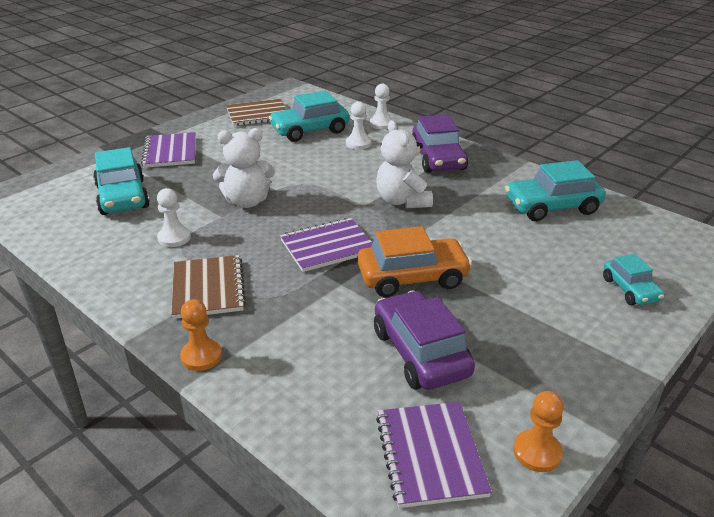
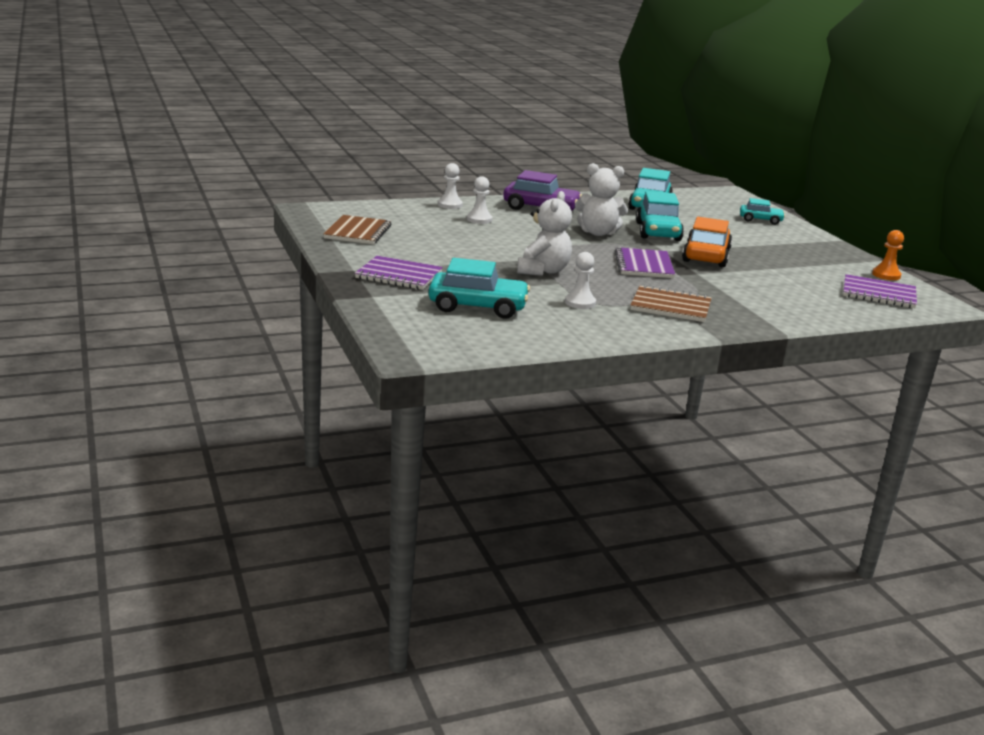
camera: 65 degrees left, 10 degrees down
(201, 356) = (755, 323): orange pawn -> none
(310, 130) = (427, 225): turquoise car -> turquoise car (658, 232)
(420, 353) = (789, 274): purple car -> none

